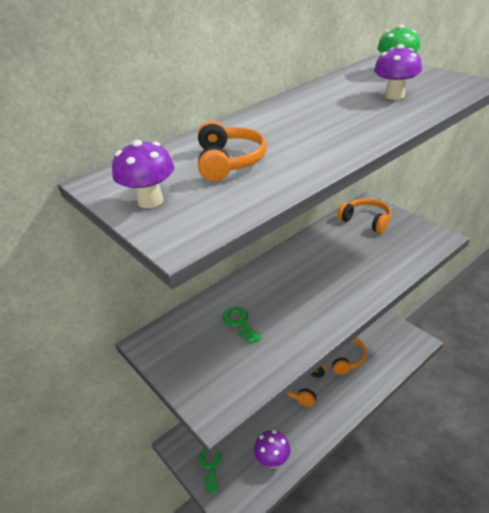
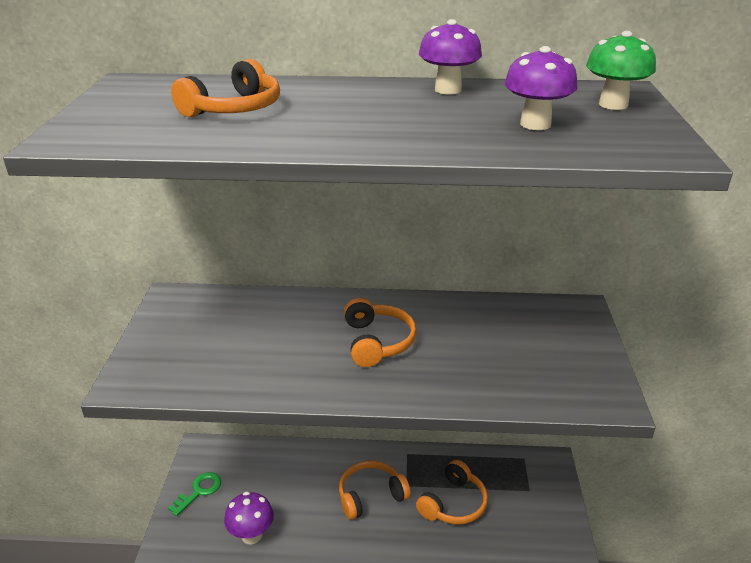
camera: 40 degrees right, 5 degrees down
(150, 201) = (117, 108): purple mushroom -> purple mushroom (448, 90)
(240, 323) = (258, 332): green key -> none
(366, 221) = (548, 324): orange headphones -> orange headphones (377, 342)

